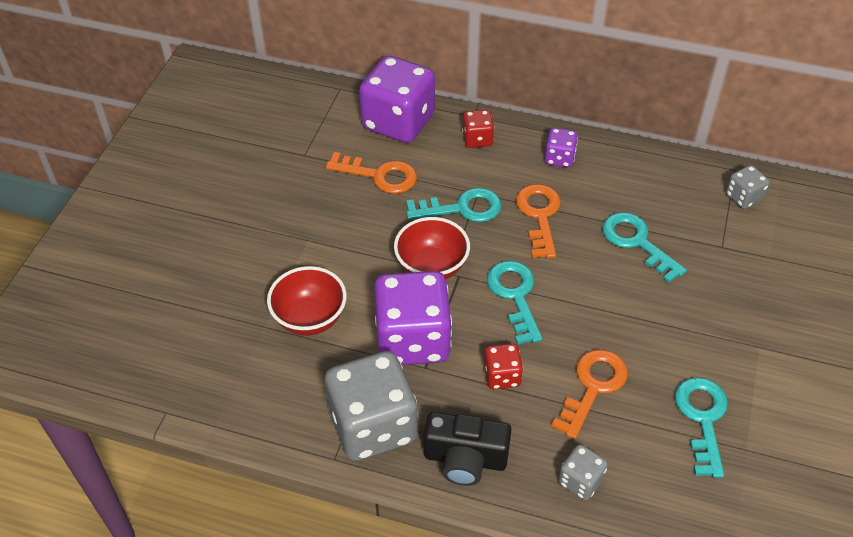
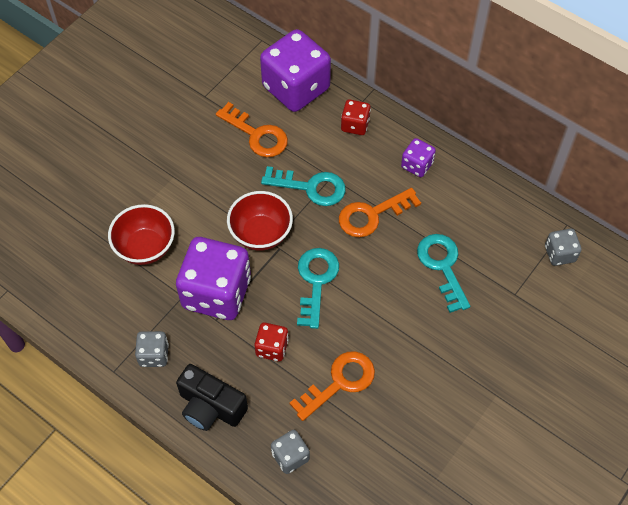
camera: 20 degrees right, 10 degrees up
(373, 426) = (154, 355): grey dice -> grey dice, size x0.47
(539, 216) = (372, 215): orange key -> orange key turned 135 degrees counterclockwise
(702, 419) = (414, 440): turquoise key -> none

